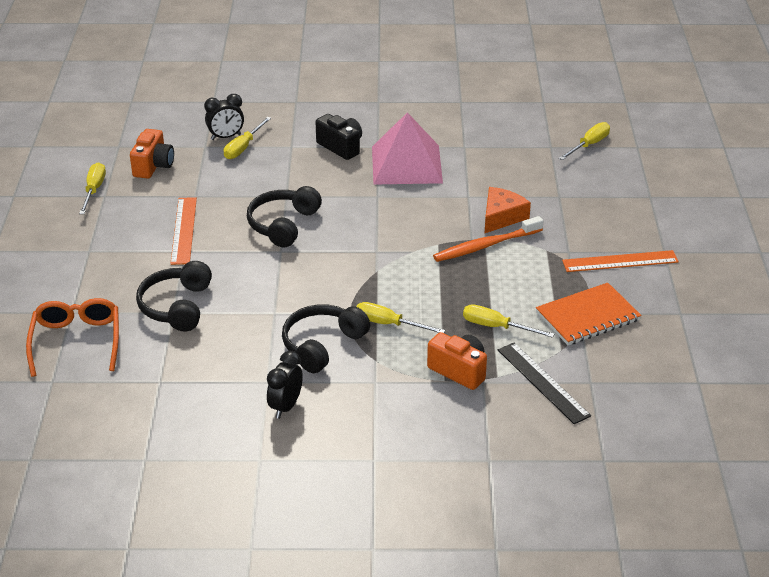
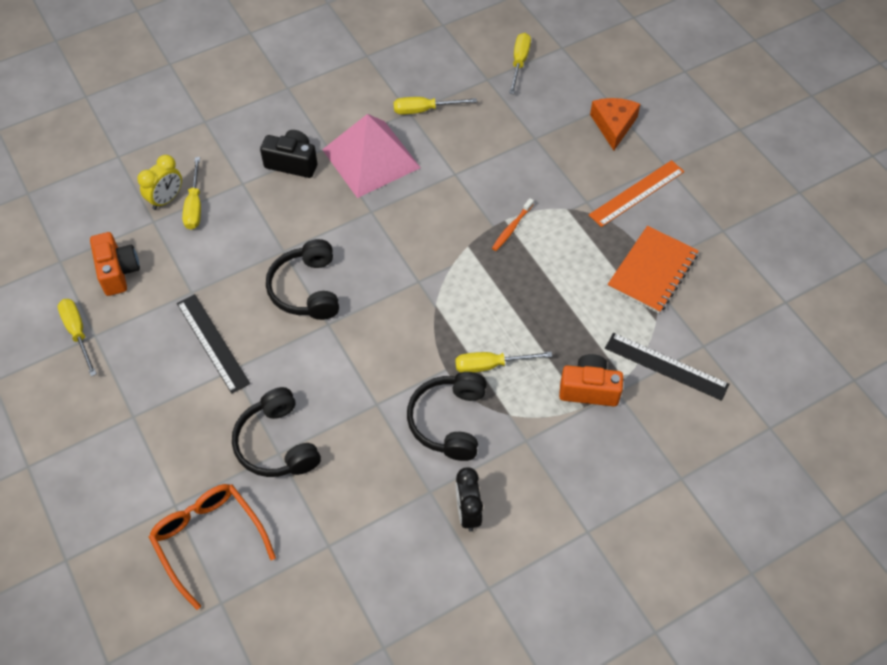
camera: 30 degrees left, 20 degrees up
(184, 230) = (212, 343): orange ruler -> black ruler
(226, 137) = (166, 199): black clock -> yellow clock
(486, 246) = (512, 228): orange toothbrush -> orange toothbrush, size x0.56
(496, 327) = (585, 321): yellow screwdriver -> yellow screwdriver (424, 110)
(501, 217) = (501, 186): orange cheese -> orange cheese (613, 125)

